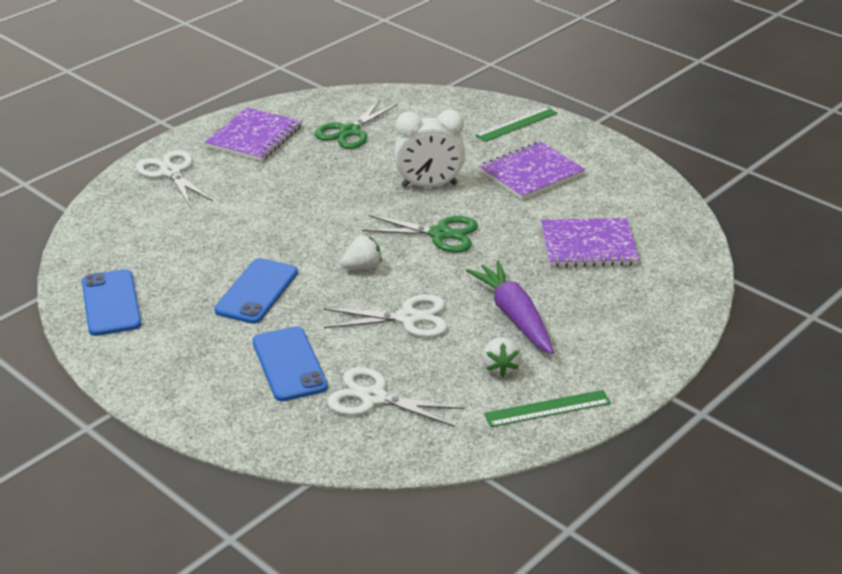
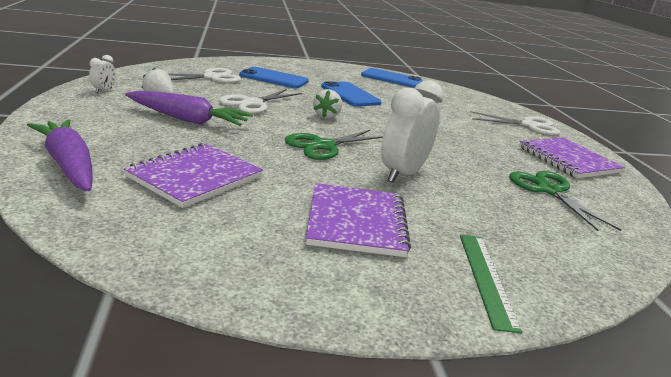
camera: 125 degrees right, 10 degrees down
(547, 409) = (104, 90): green ruler -> white clock
(668, 294) = (69, 165): none -> purple carrot

